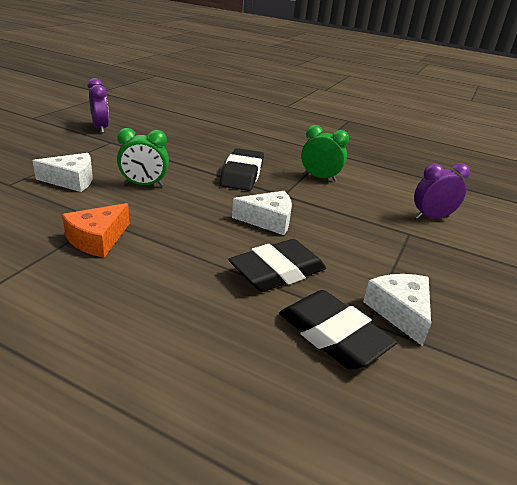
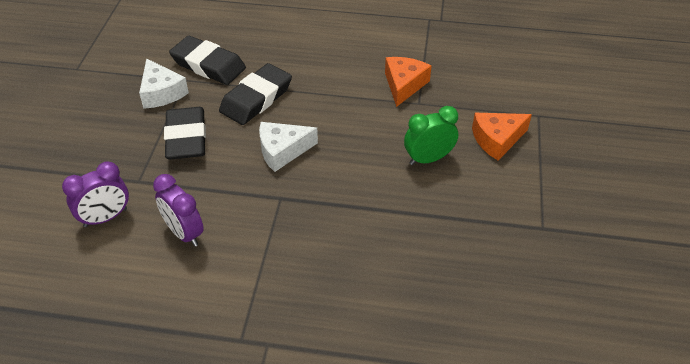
camera: 165 degrees right, 15 degrees up
(71, 180) = (497, 140): white cheese -> orange cheese
(100, 128) = (593, 259): purple clock -> purple clock (184, 233)
(242, 174) = (342, 219): black eraser -> black eraser (186, 138)
(320, 178) = (245, 252): green clock -> none

